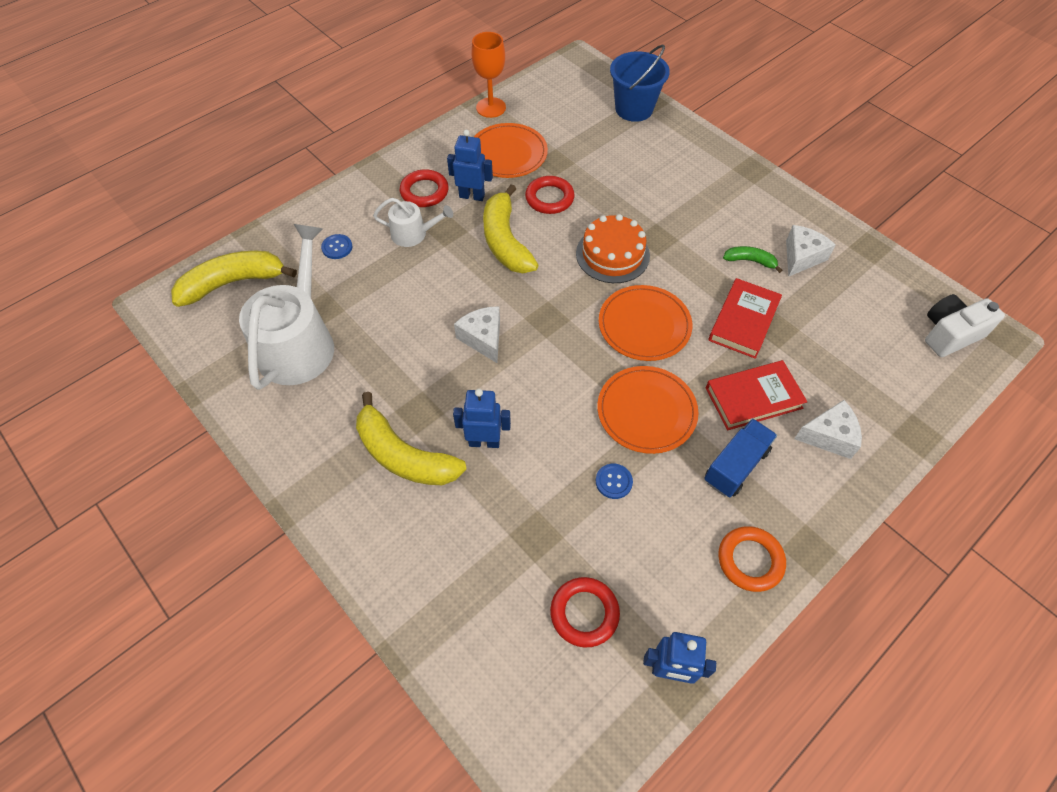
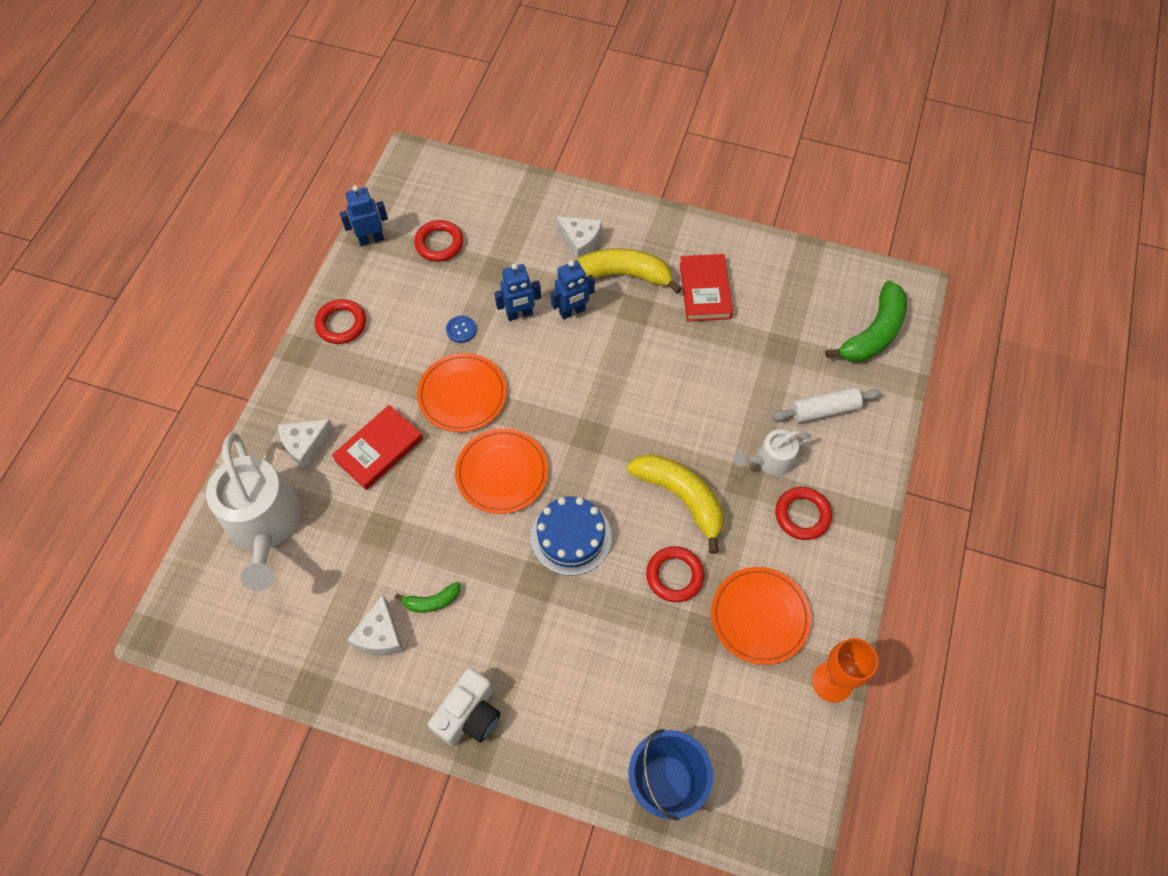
camera: 150 degrees right, 5 degrees up
(233, 283) = (873, 333): yellow banana -> green banana
(299, 342) = (771, 313): white watering can -> white watering can (264, 523)
(337, 247) = (824, 410): blue button -> white rolling pin
(472, 196) = (753, 535): blue robot -> blue robot (519, 314)
(483, 338) = (631, 390): white cheese -> white cheese (580, 242)
(612, 254) = (571, 536): orange cake -> blue cake
(736, 466) = (374, 385): blue truck -> none
(743, 321) = (413, 523): red book -> red book (705, 290)
(750, 560) = (341, 324): orange ring -> red ring
(949, 334) = (211, 610): white camera -> white camera (469, 715)

